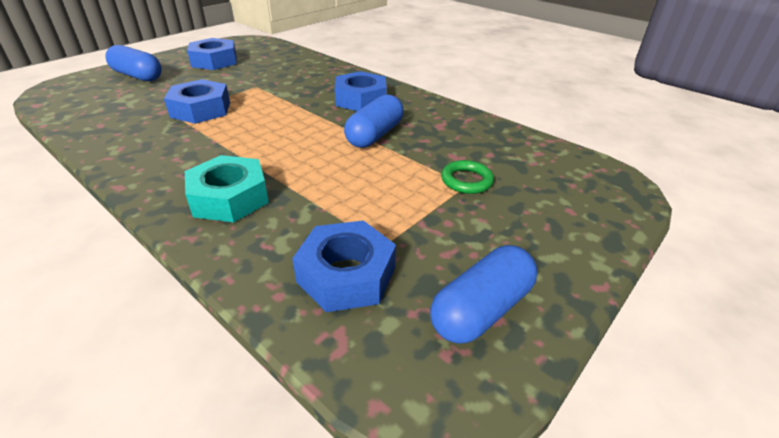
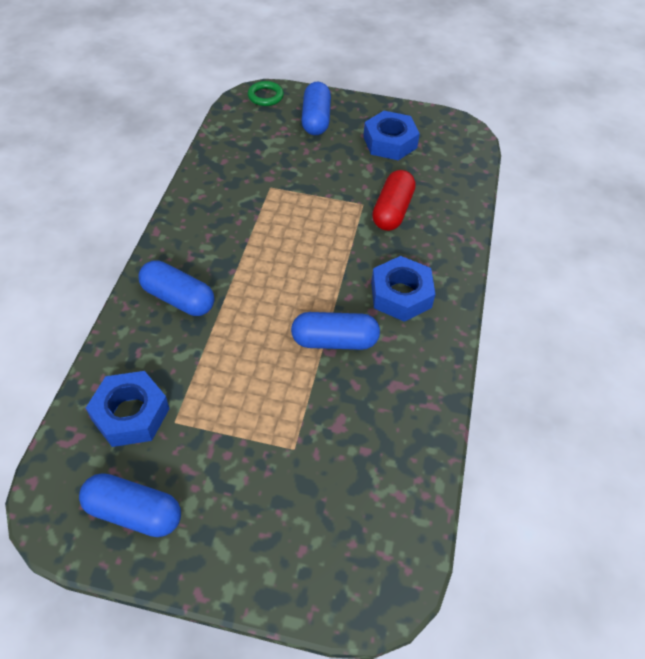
camera: 60 degrees right, 15 degrees up
(201, 109) = (289, 198): blue nut -> none
(229, 198) = (178, 299): turquoise nut -> blue capsule
(280, 79) = (392, 211): none -> red capsule
(466, 180) = (300, 446): green ring -> green ring (265, 96)

